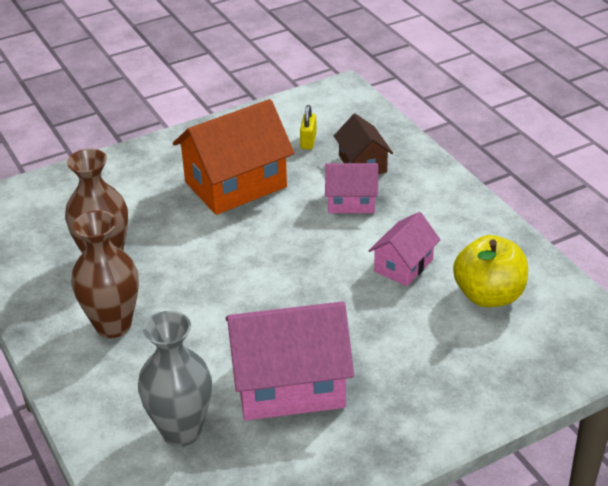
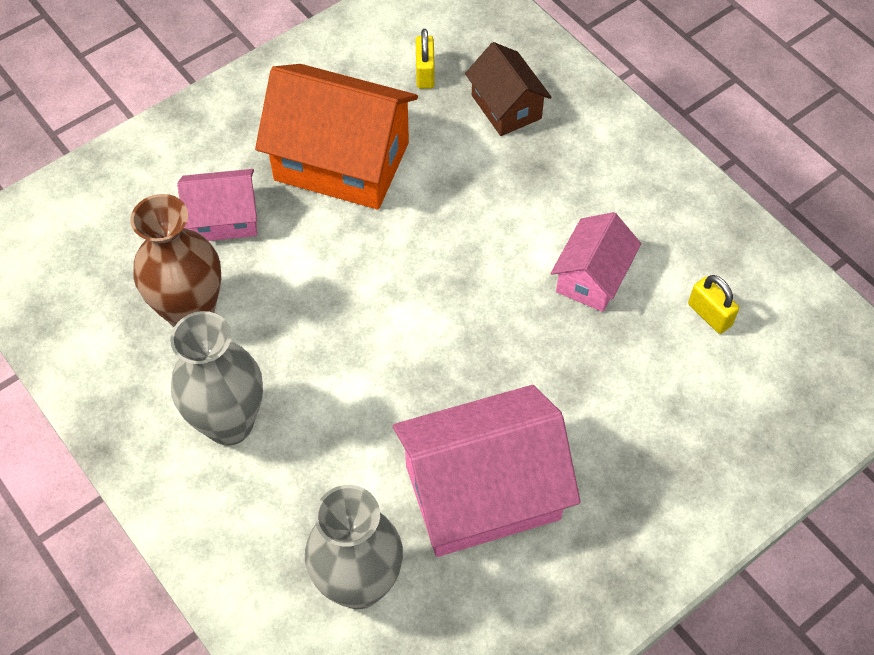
camera: 10 degrees left, 20 degrees up
(113, 325) = (229, 423): brown vase -> grey vase
(235, 184) = (341, 161): orange house -> orange house turned 60 degrees clockwise
(351, 202) = (503, 176): pink house -> pink house (224, 219)
(488, 295) = (709, 315): yellow apple -> yellow padlock

